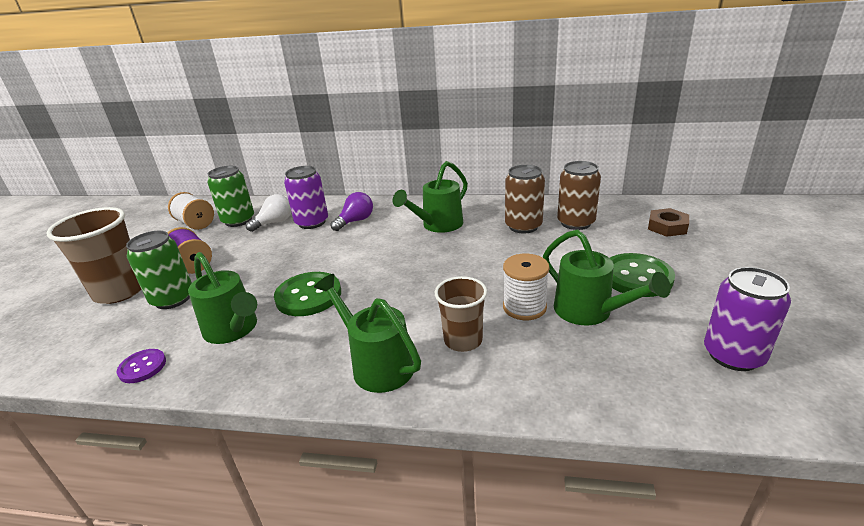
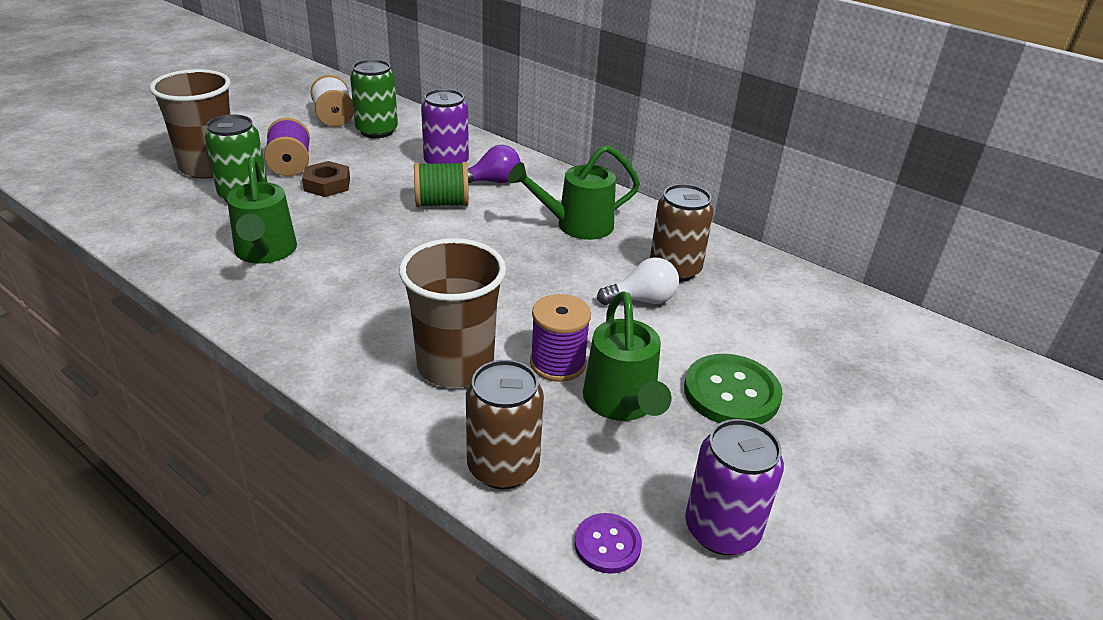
camera: 25 degrees right, 5 degrees up
(142, 367) = (166, 252): purple button -> purple button (607, 544)
(274, 222) = (409, 148): white light bulb -> white light bulb (642, 300)
(308, 296) = (361, 248): green button -> none
(336, 246) = (441, 203): none -> green spool
(376, 364) = (352, 347): green watering can -> none
(463, 340) = (455, 365): brown cup -> brown cup, size x1.60
(524, 307) = (558, 363): white spool -> purple spool
(575, 223) = (746, 294): brown can -> brown can (503, 467)
(667, 227) = (862, 352): brown nut -> brown nut (327, 184)

